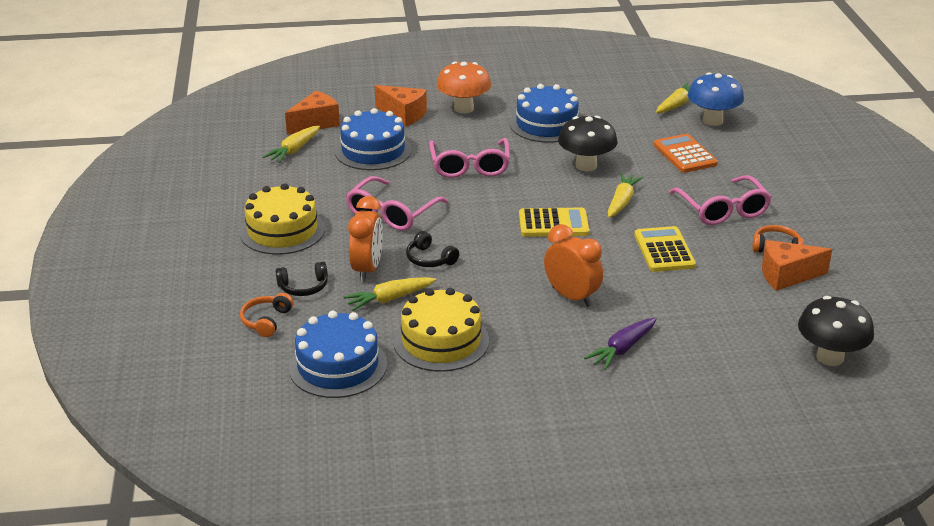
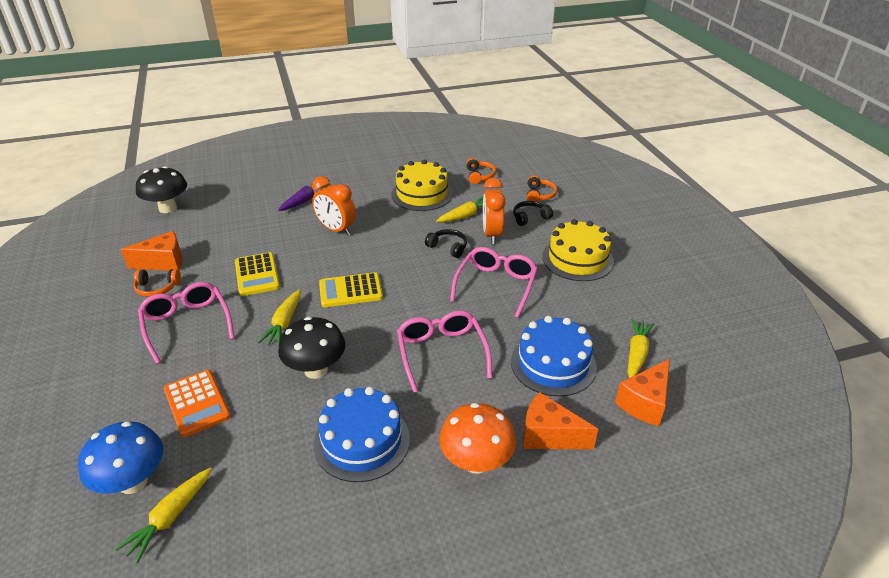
camera: 170 degrees right, 5 degrees up
(338, 366) = (479, 176): blue cake -> orange headphones

